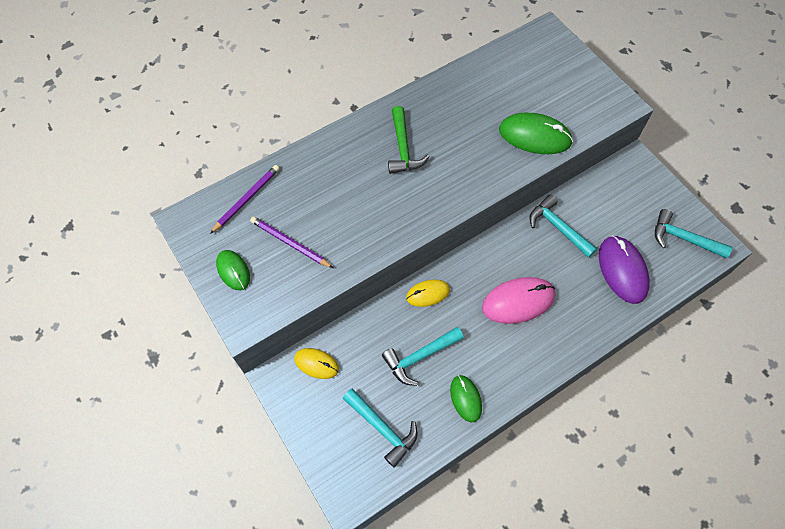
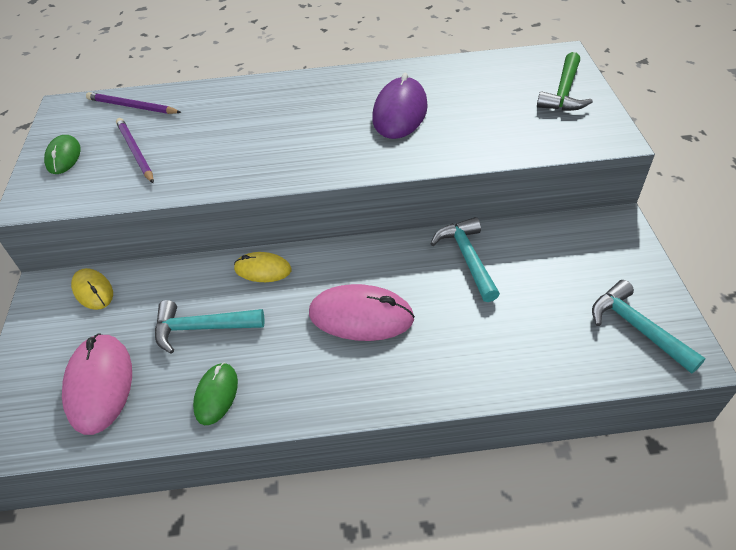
camera: 30 degrees right, 15 degrees down
(246, 199) = (132, 106): purple pencil -> purple pencil turned 135 degrees counterclockwise
(383, 429) = (99, 384): turquoise hammer -> pink mouse
(403, 148) = (319, 109): green hammer -> green hammer (564, 93)
(534, 136) = (476, 137): green mouse -> none
(622, 270) = (523, 333): purple mouse -> purple mouse (400, 112)

